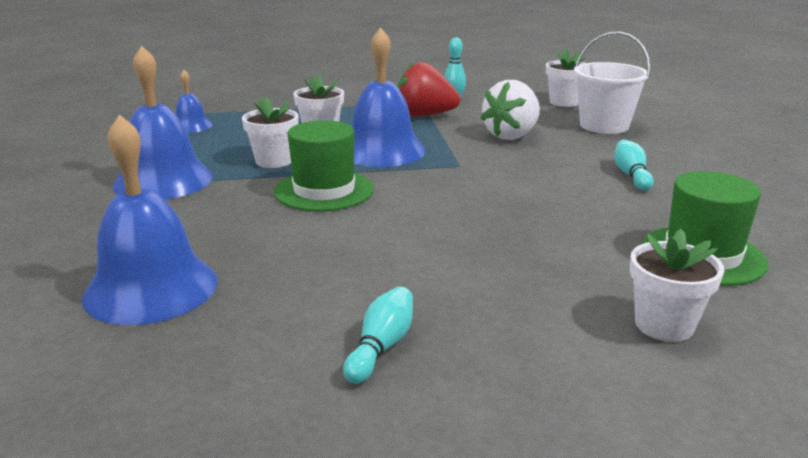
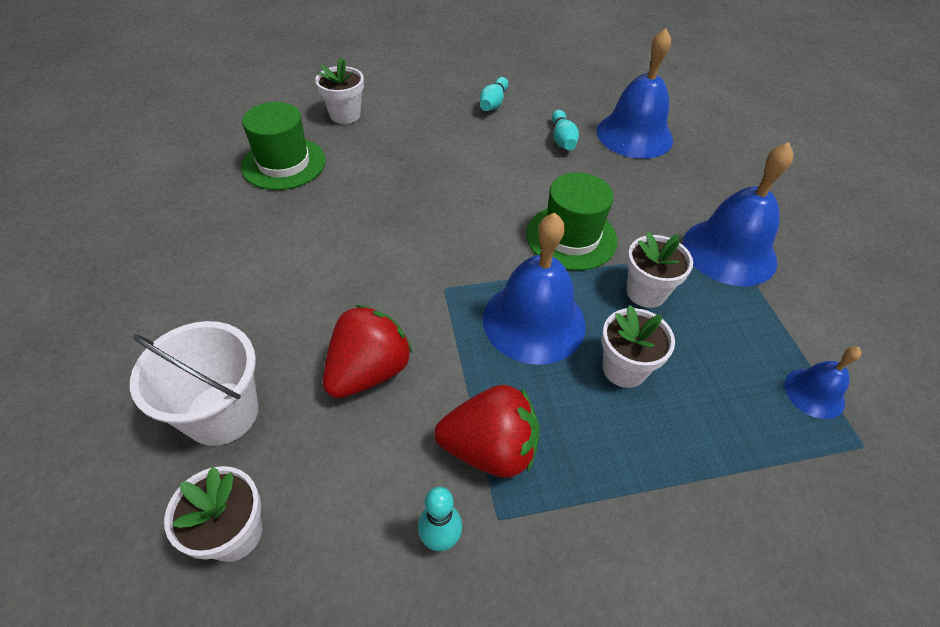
camera: 175 degrees right, 25 degrees up
(511, 135) = (369, 371): white strawberry -> red strawberry
(631, 175) = (268, 270): turquoise bowling pin -> turquoise bowling pin (562, 139)

